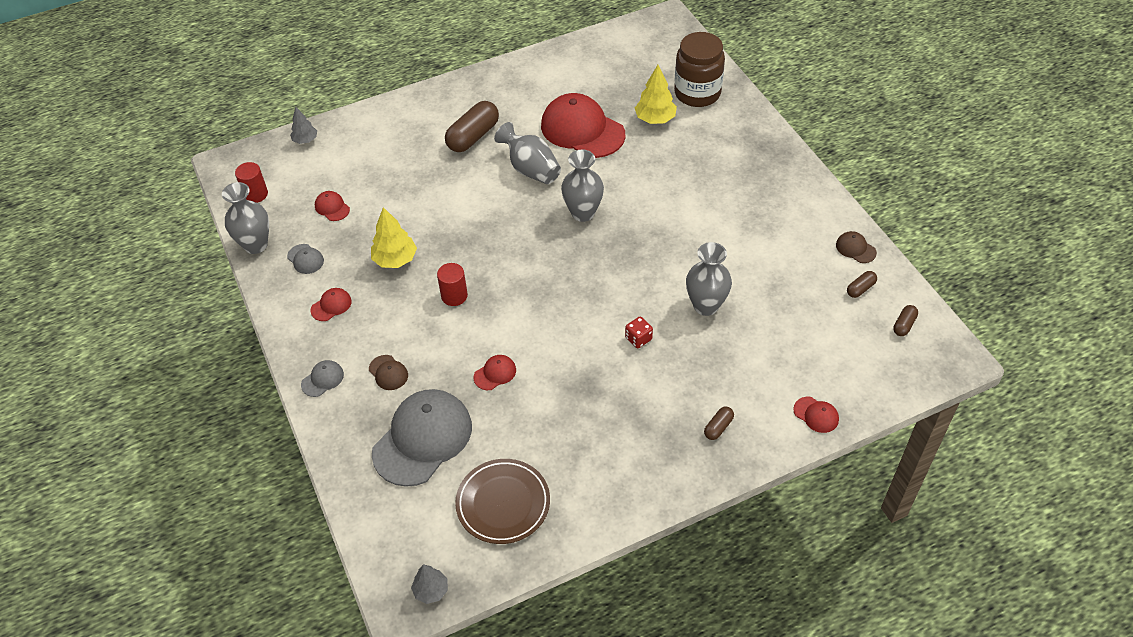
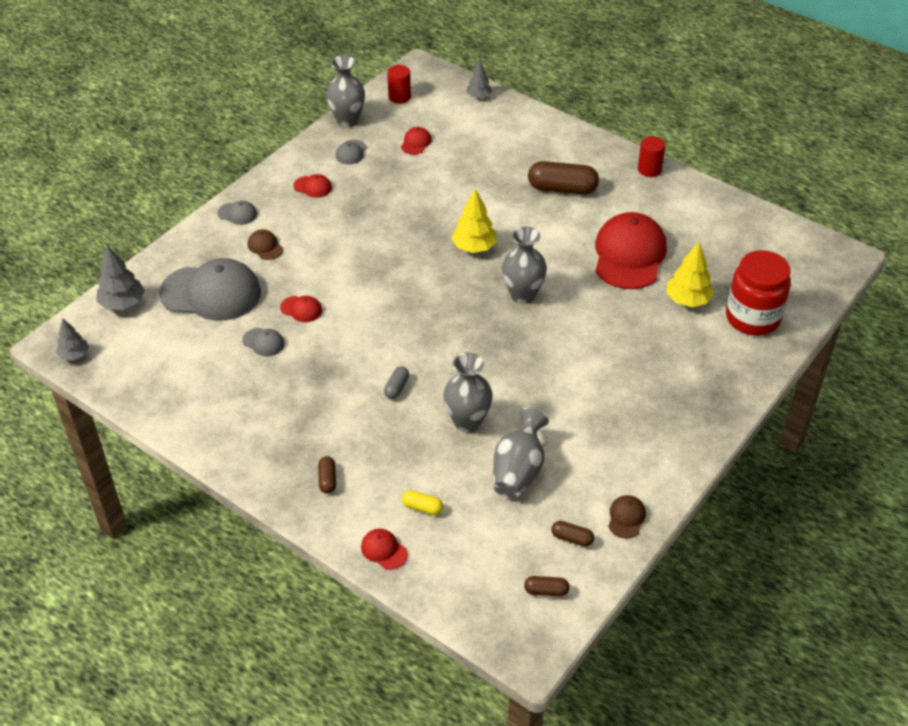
camera: 60 degrees right, 5 degrees down
(383, 522) = (122, 303): none -> grey tree
(388, 373) = (265, 246): brown cap -> brown cap turned 120 degrees clockwise
(395, 259) = (385, 201): yellow tree -> yellow tree (474, 247)
(454, 296) = (369, 251): red cylinder -> red cylinder (649, 169)
(503, 503) = (173, 365): brown plate -> none
(519, 418) = (263, 342): none -> grey cap
(531, 169) = (551, 240): grey vase -> grey vase (518, 471)
(638, 338) = (396, 387): red dice -> grey capsule
(697, 93) = (752, 318): brown jar -> red jar
(718, 427) = (327, 480): brown capsule -> brown capsule turned 75 degrees clockwise
(783, 371) = (422, 507): none -> yellow capsule
(816, 415) = (384, 550): red cap -> red cap turned 120 degrees clockwise

